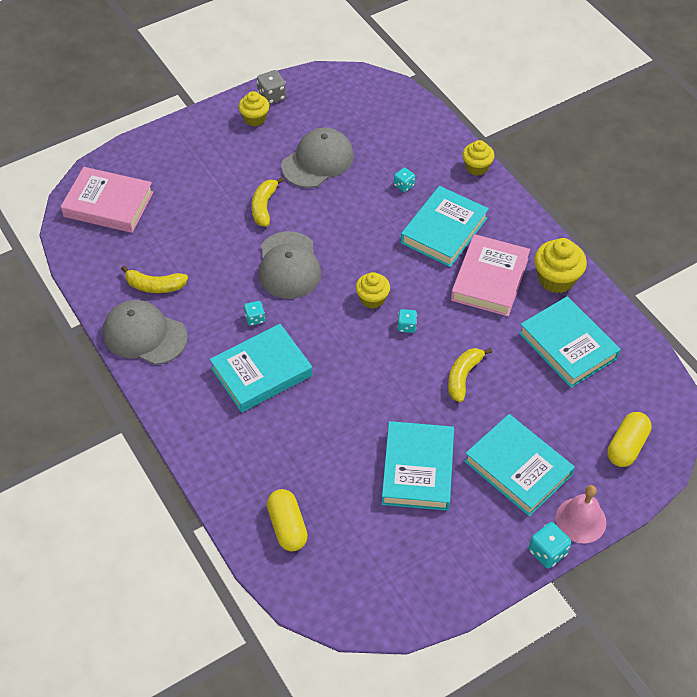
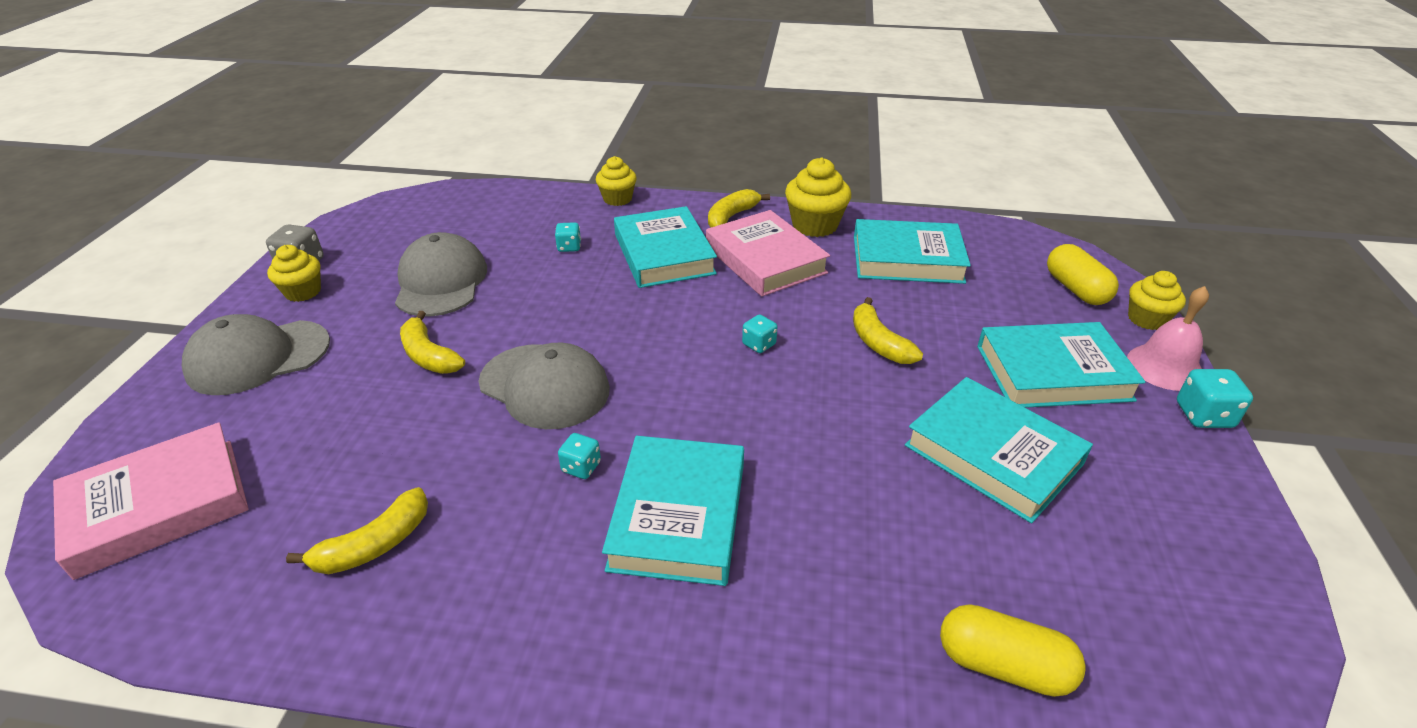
camera: 50 degrees left, 15 degrees down
(144, 335) = (439, 621): grey cap -> grey cap (258, 357)
(372, 299) = (687, 348): yellow cupcake -> yellow cupcake (1146, 319)
(519, 233) = (731, 217): none -> yellow banana

